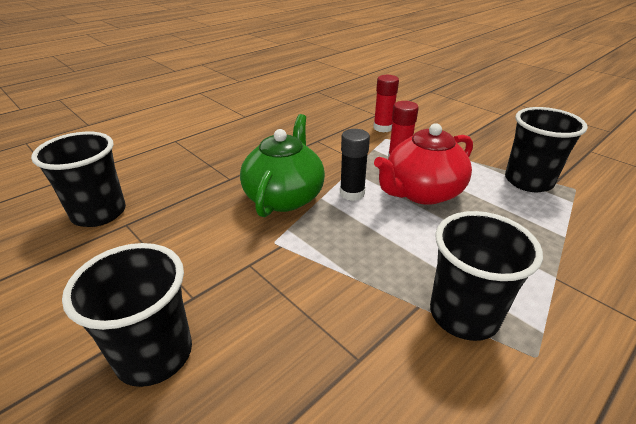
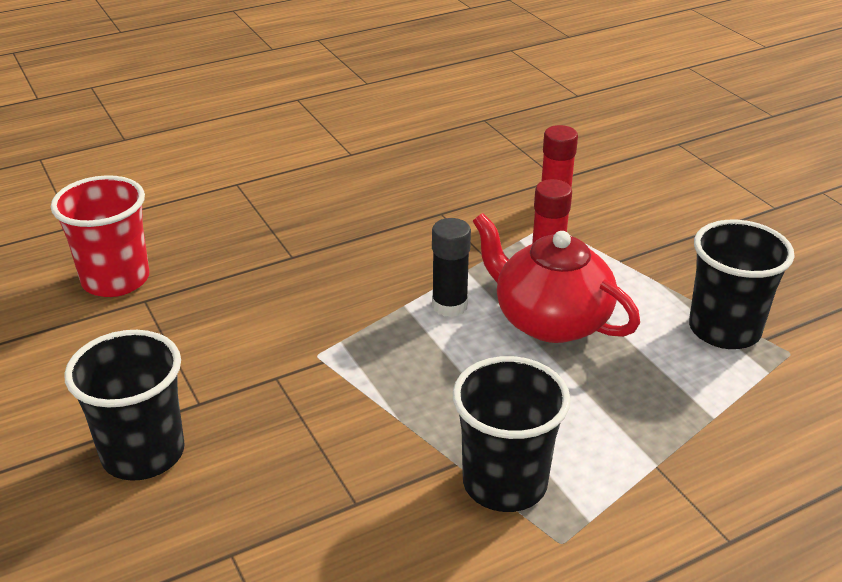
camera: 15 degrees right, 0 degrees up
(99, 213) = (116, 280): black cup -> red cup
(285, 196) = (355, 295): green teapot -> none
(422, 192) = (550, 320): red teapot -> red teapot turned 60 degrees clockwise

